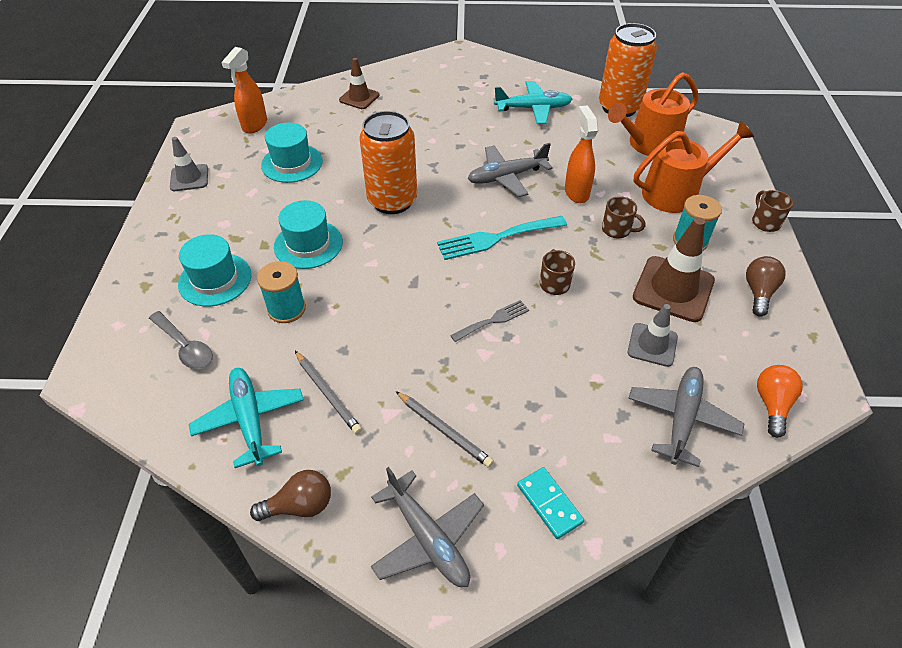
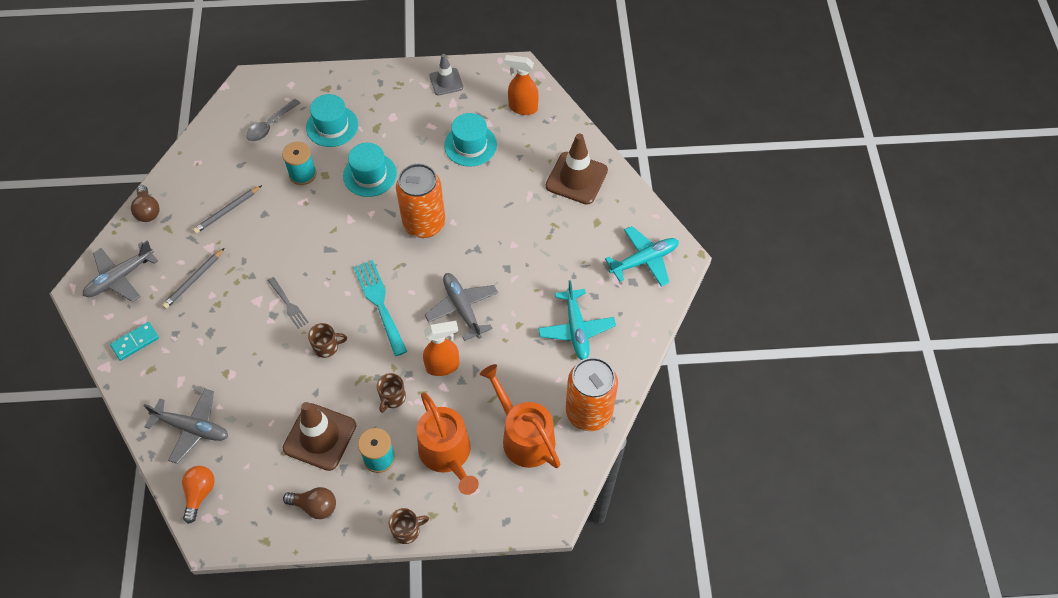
camera: 85 degrees right, 10 degrees up
(250, 419) = (210, 173): turquoise plane -> turquoise plane (644, 260)
(359, 98) = (576, 178): brown traffic cone -> brown traffic cone, size x1.65
(652, 345) = (260, 415): grey traffic cone -> none
(772, 404) = (200, 493): orange light bulb -> orange light bulb turned 90 degrees counterclockwise

